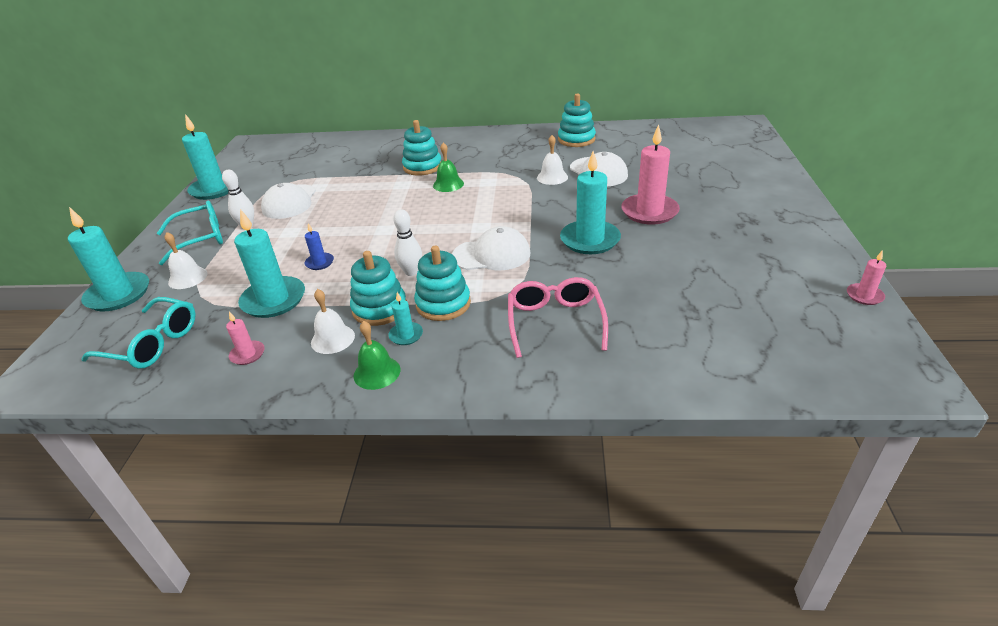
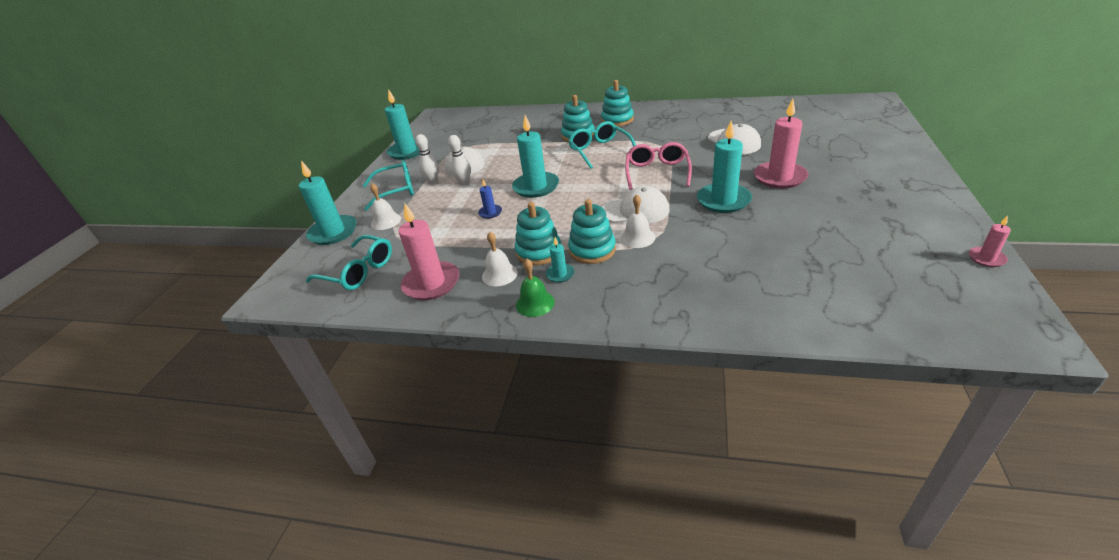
camera: 10 degrees right, 0 degrees up
(247, 354) = (431, 283): pink candle -> pink candle, size x2.07
(274, 300) = (453, 241): turquoise candle -> turquoise candle (536, 187)
(411, 272) = (566, 223): white bowling pin -> white bowling pin (464, 183)
(448, 184) = (599, 150): green bell -> turquoise glasses
(552, 177) = (691, 146): white bell -> white bell (637, 237)
(555, 322) = (689, 269): pink glasses -> pink glasses (657, 172)
(576, 139) = (715, 113): turquoise stacking toy -> turquoise stacking toy (617, 120)

